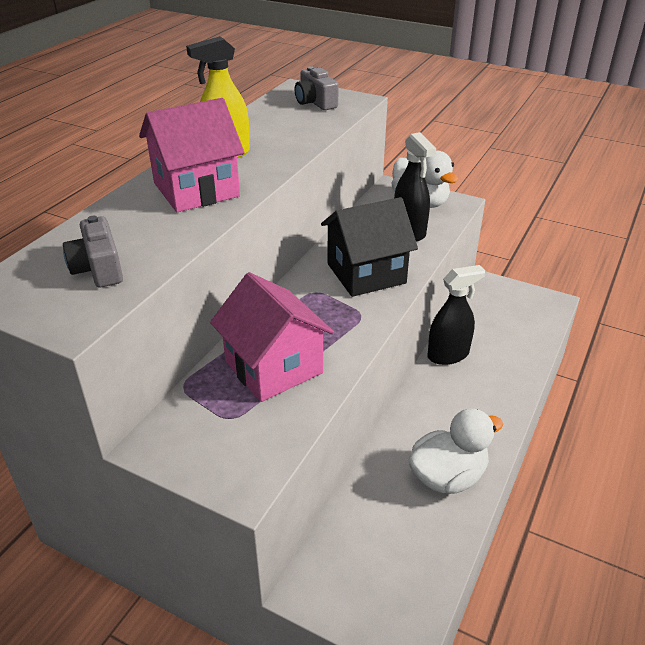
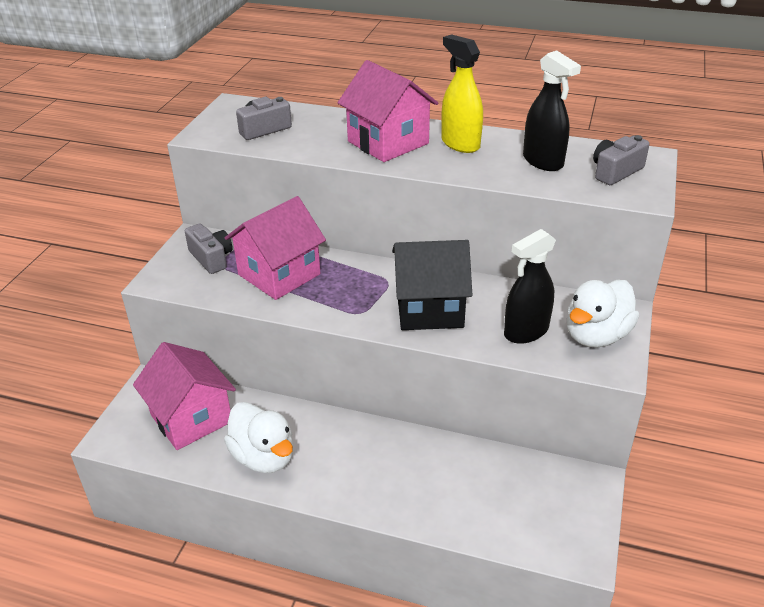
camera: 80 degrees right, 0 degrees up
(213, 427) = (211, 258): none -> grey camera
(366, 273) = (429, 309): black house -> black house turned 60 degrees counterclockwise
(380, 543) = (191, 418): none -> pink house
(448, 355) = (437, 449): black spray bottle -> black spray bottle (543, 161)

